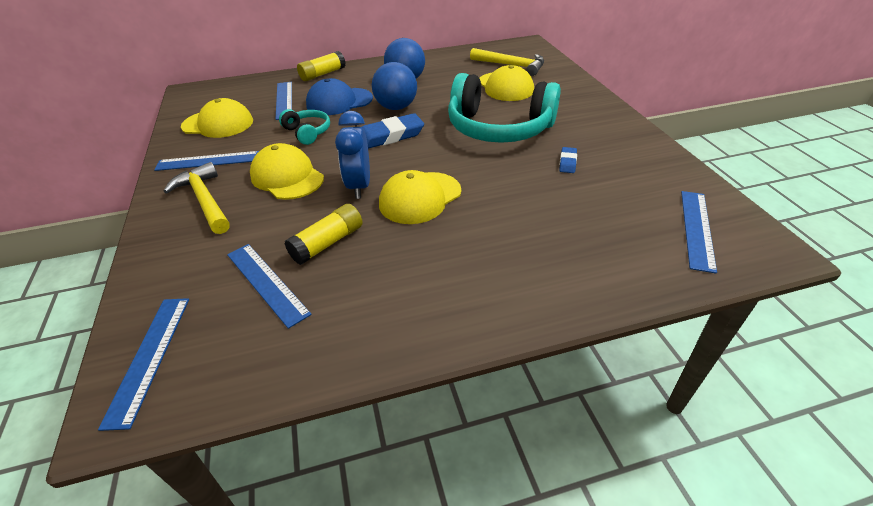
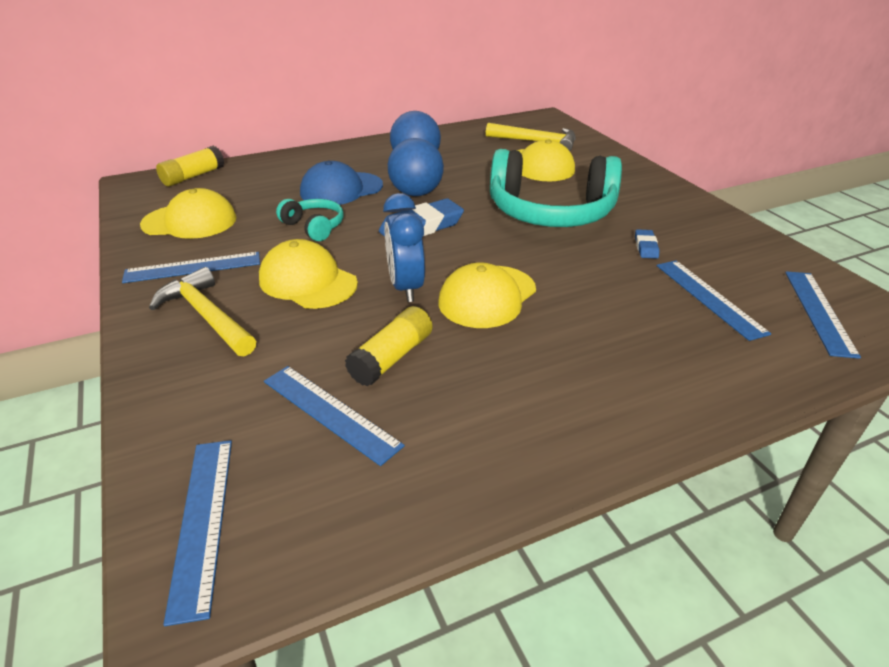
camera: 10 degrees left, 5 degrees down
(284, 100) = (268, 189): blue ruler -> blue ruler (709, 297)
(322, 74) = (307, 158): yellow glue stick -> yellow glue stick (193, 176)

